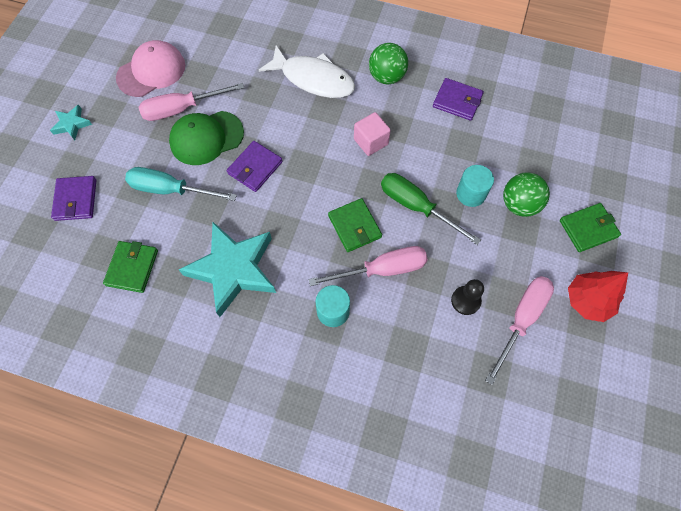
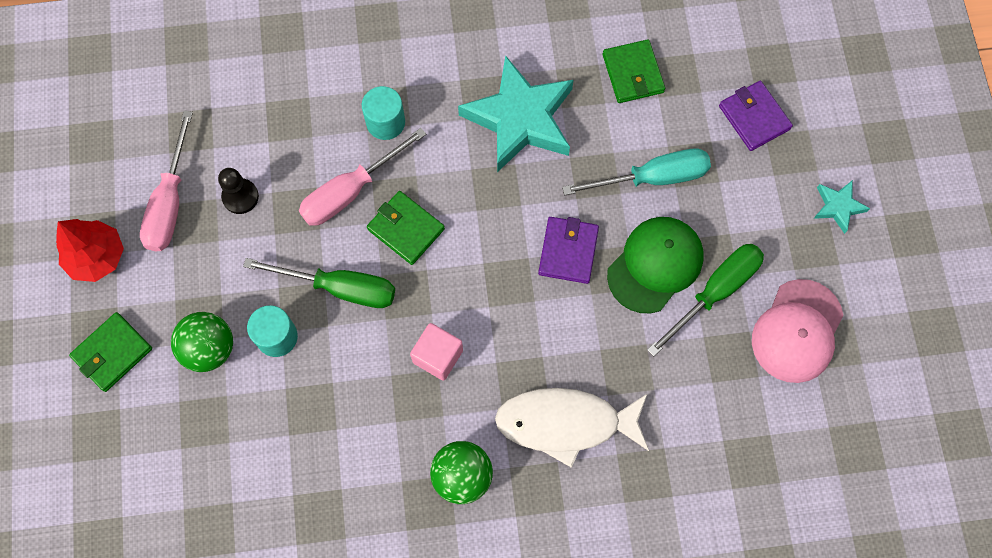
camera: 155 degrees right, 5 degrees up
(182, 109) = (715, 292): pink screwdriver -> green screwdriver
(457, 101) = (343, 479): purple wallet -> none

